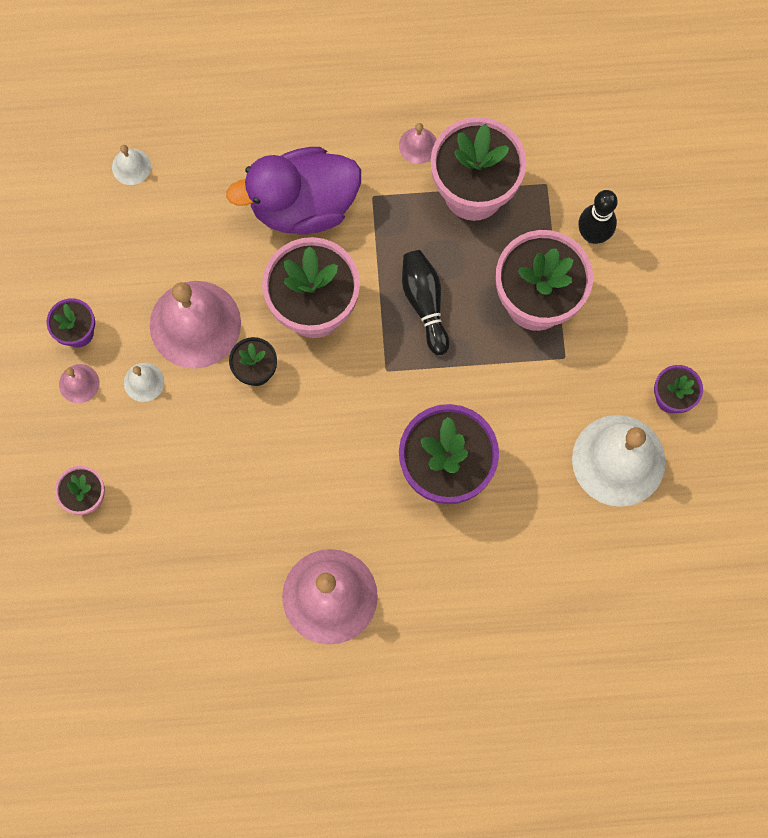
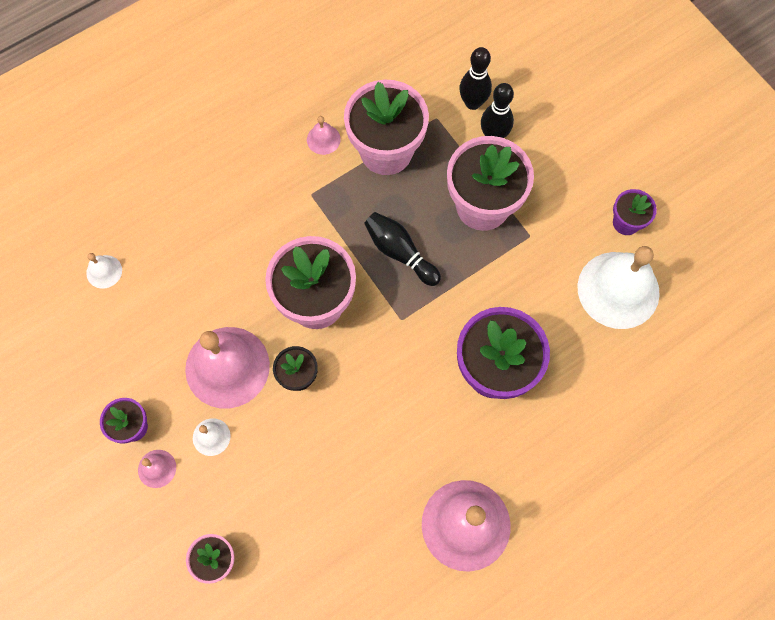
camera: 30 degrees left, 5 degrees down
(303, 205) = (261, 229): purple duck -> none
(593, 188) = (472, 103): none -> black bowling pin

